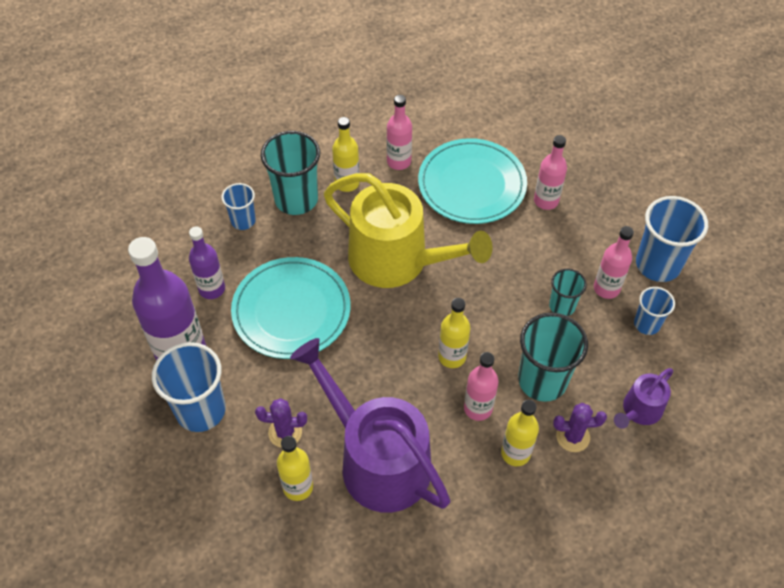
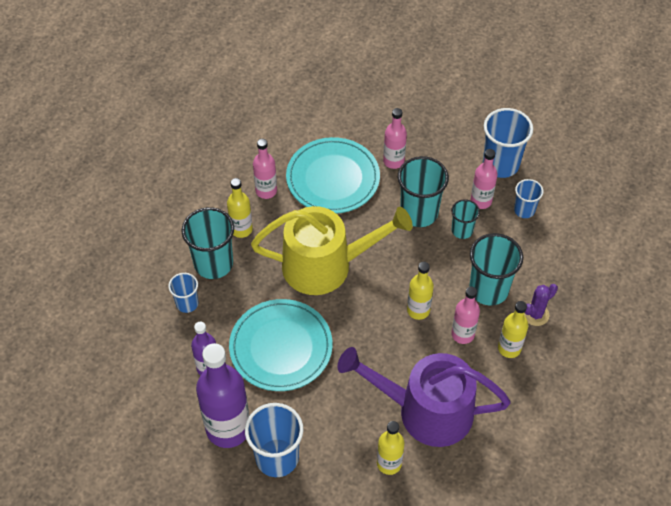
camera: 35 degrees left, 0 degrees up
(285, 432) = (349, 434): purple cactus -> none
(531, 263) = (419, 212): none -> turquoise cup
(639, 410) = (562, 271): purple watering can -> none

